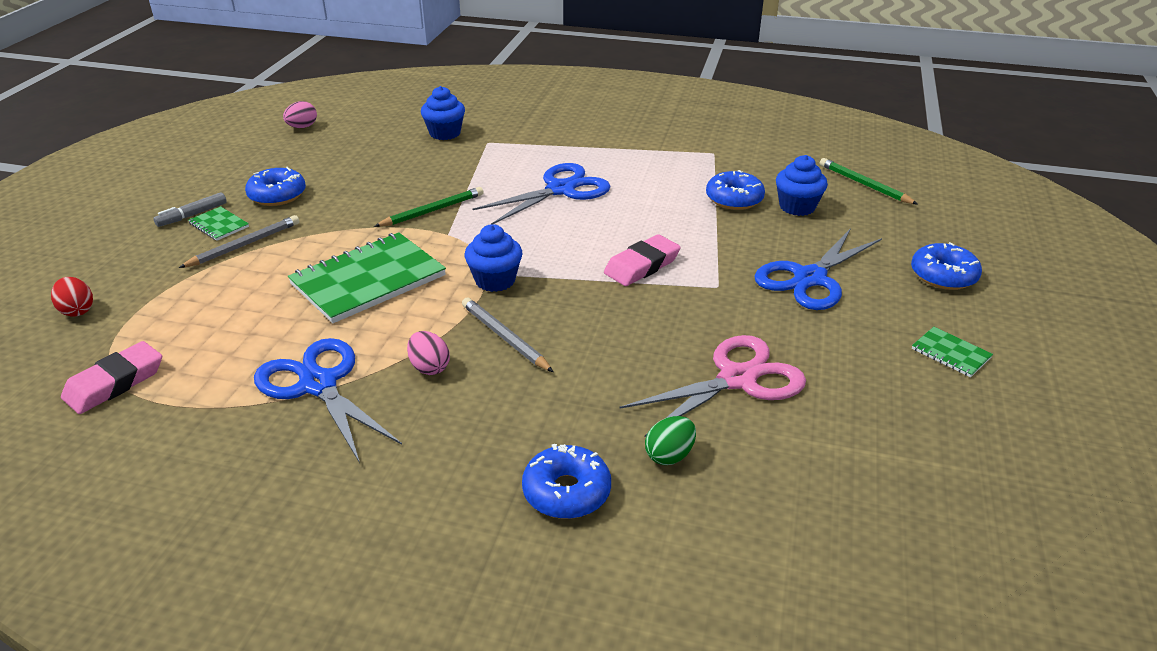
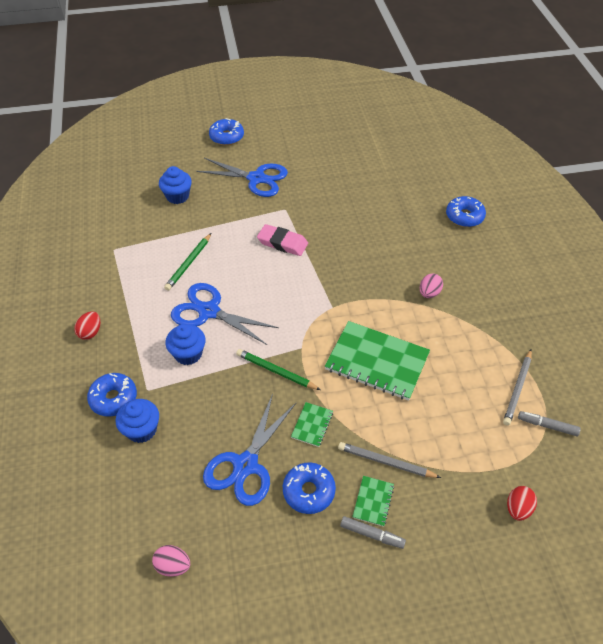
camera: 115 degrees left, 15 degrees up
(115, 383) = (547, 426): pink eraser -> grey marker
(318, 385) = (475, 331): blue scissors -> blue scissors (246, 465)
(495, 280) = (337, 300): blue cupcake -> blue cupcake (188, 354)
(504, 337) = (385, 274): grey pencil -> grey pencil (517, 389)
(591, 126) = (90, 332): none -> red egg
(669, 455) = (421, 194): green egg -> none
(734, 199) = (180, 224): blue donut -> blue donut (113, 398)
(737, 379) = (357, 186): pink scissors -> none
(864, 184) = (134, 174): green pencil -> green pencil (189, 263)
(950, 353) = (293, 130): green notebook -> green notebook (312, 425)

